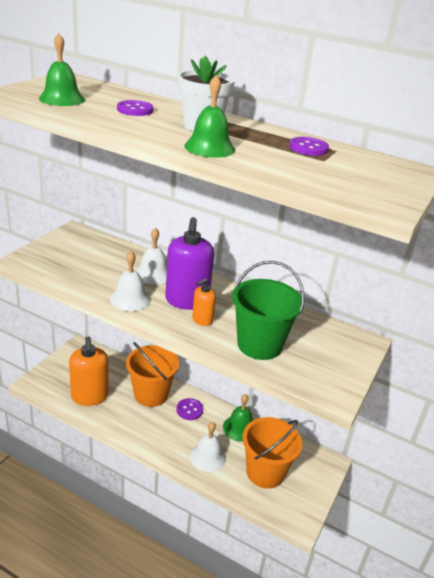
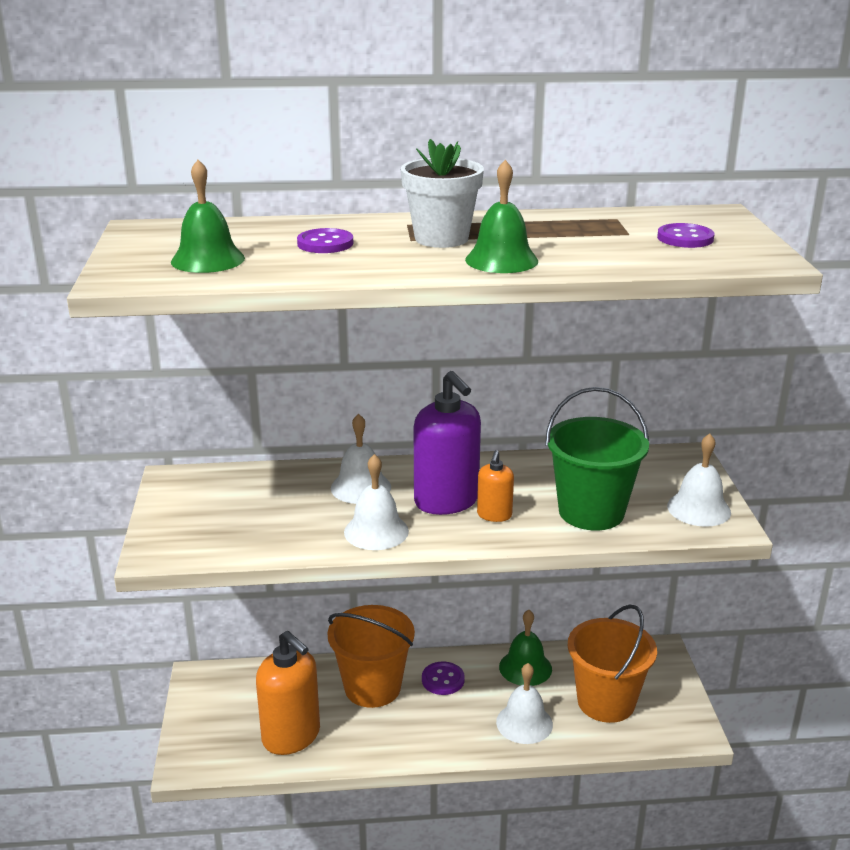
camera: 30 degrees left, 5 degrees down
(308, 148) = (589, 225): purple button -> purple button (685, 238)
(330, 375) = (698, 509): none -> white bell

